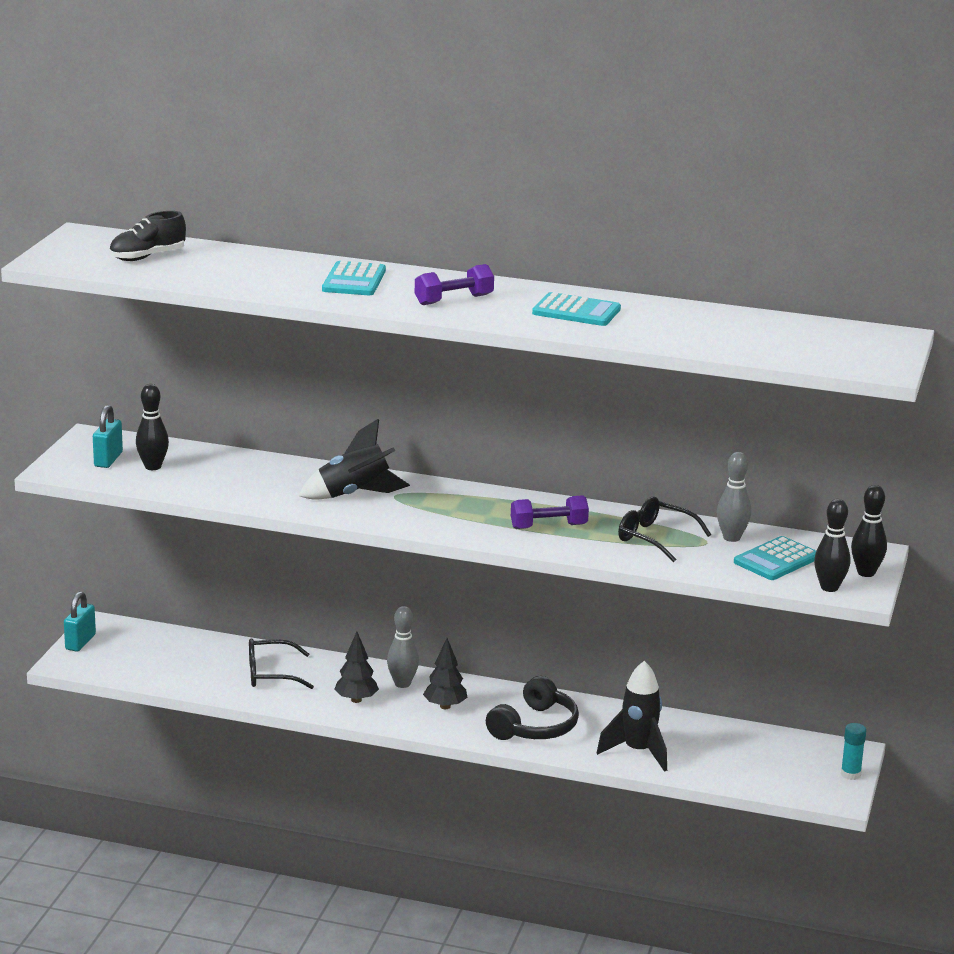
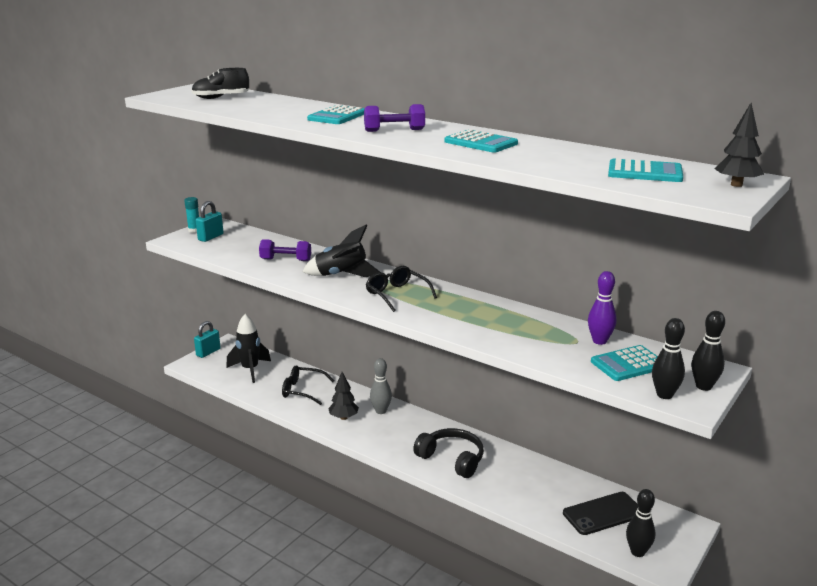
camera: 20 degrees right, 0 degrees up
(153, 467) = (232, 244): black bowling pin -> black bowling pin (637, 552)
(445, 706) = (399, 432): black tree -> black tree (736, 185)
(535, 727) = (452, 459): black headphones -> black headphones turned 105 degrees counterclockwise
(548, 526) = (461, 314): purple dumbbell -> purple dumbbell (286, 260)
(638, 752) = (517, 494): black rocket -> black rocket (250, 370)
(654, 538) = (537, 333): black glasses -> black glasses (396, 294)
(731, 538) = (599, 341): grey bowling pin -> purple bowling pin
(750, 756) = (603, 514): none -> black phone
(786, 339) = (644, 172): none -> turquoise calculator
(850, 774) = (681, 547): turquoise glue stick -> turquoise glue stick (194, 230)

